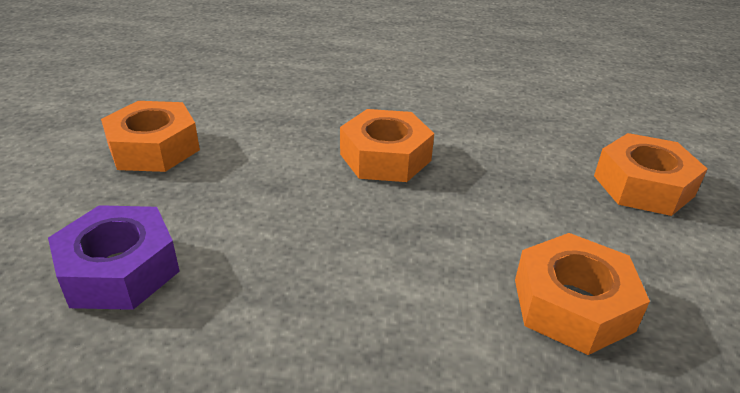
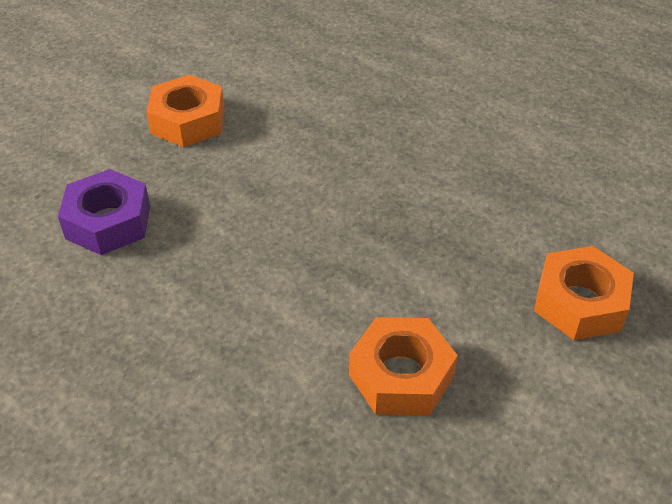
camera: 30 degrees right, 10 degrees up
(385, 157) = (365, 191): orange nut -> none

